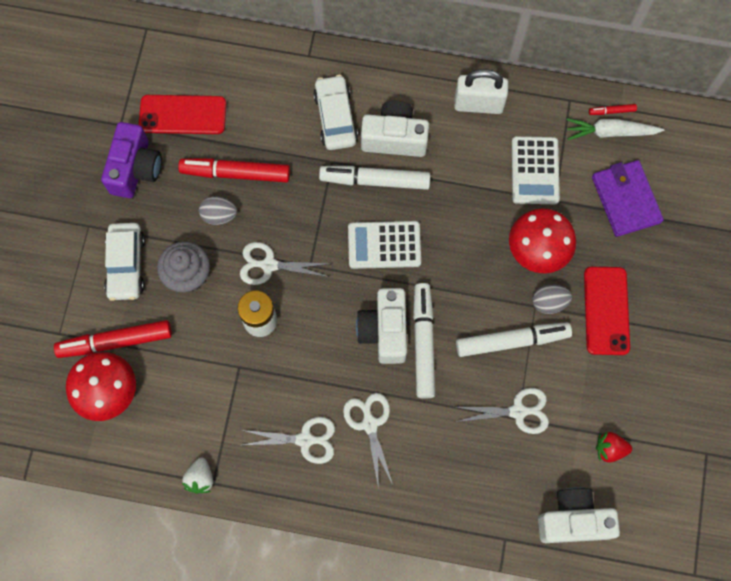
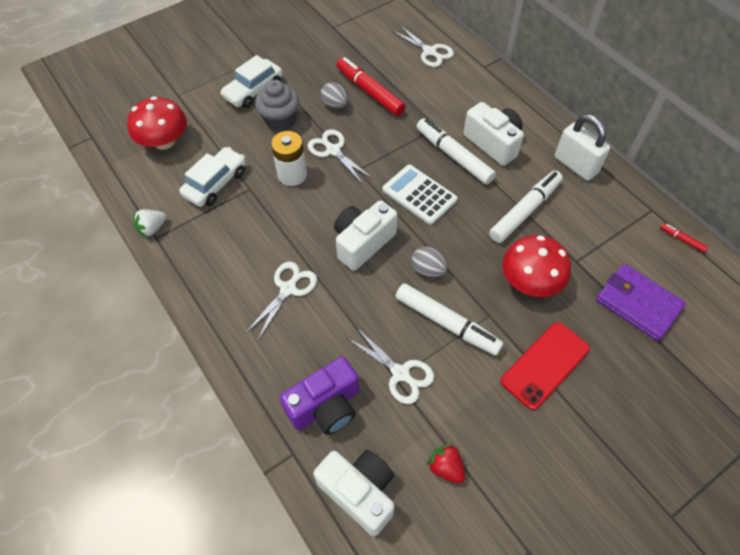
camera: 45 degrees right, 15 degrees down
(115, 341) = (200, 121): red marker -> none
(135, 169) = (316, 51): purple camera -> purple camera (325, 406)
(183, 115) = (373, 45): red phone -> none
(305, 440) = (237, 262): white scissors -> white scissors (429, 52)
(335, 118) = (465, 107): white car -> white car (216, 183)
(423, 342) = (381, 271): white marker -> white marker (525, 211)
(535, 170) = (579, 232): white calculator -> none
(549, 302) = (503, 322): grey egg -> grey egg (428, 270)
(610, 132) = (667, 252): white carrot -> none
(625, 199) = (638, 303): purple wallet -> purple wallet turned 75 degrees counterclockwise

